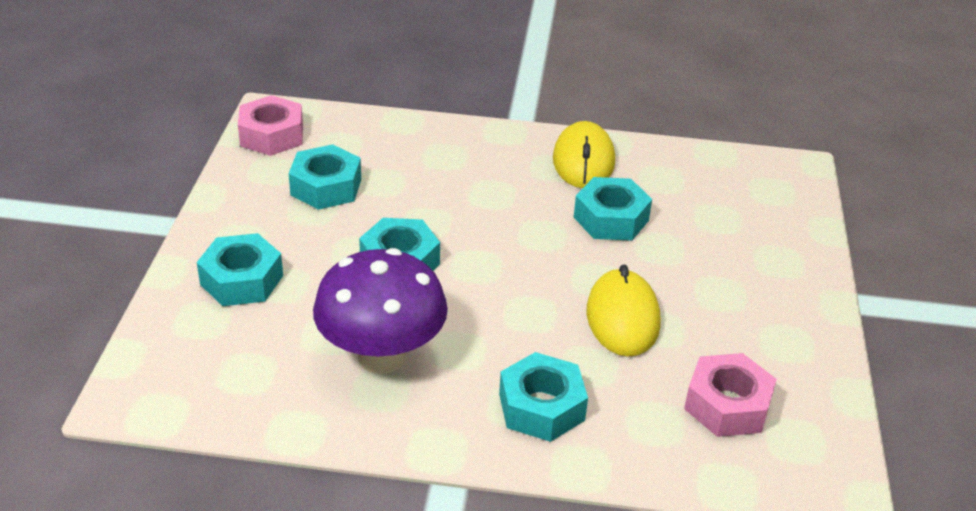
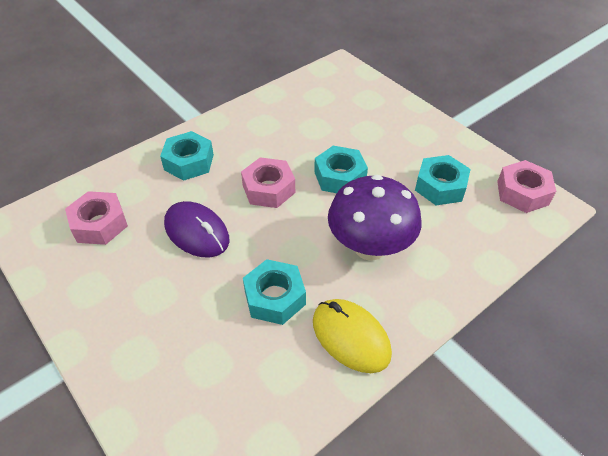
camera: 135 degrees right, 10 degrees up
(242, 280) = (384, 120): turquoise nut -> none
(381, 356) = (281, 134): purple mushroom -> purple mushroom (370, 247)
(491, 305) = (268, 189): none -> pink nut
(622, 317) = (197, 232): yellow mouse -> purple mouse

